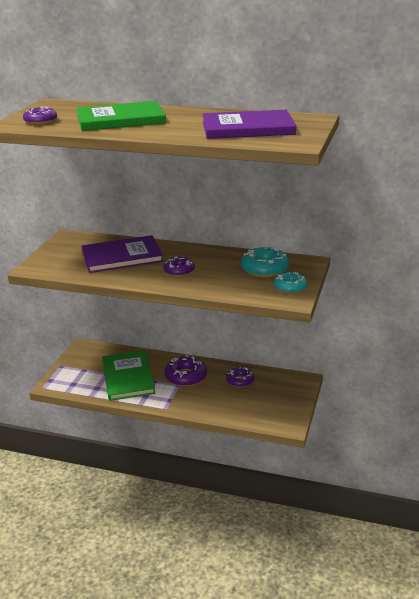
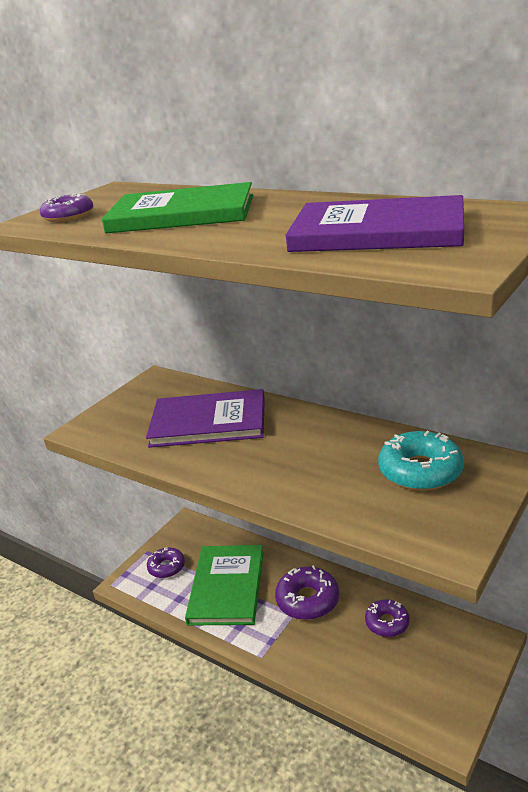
camera: 20 degrees right, 0 degrees up
(179, 271) = (279, 459): purple donut -> purple donut (166, 567)
(290, 287) = (453, 518): turquoise donut -> none

